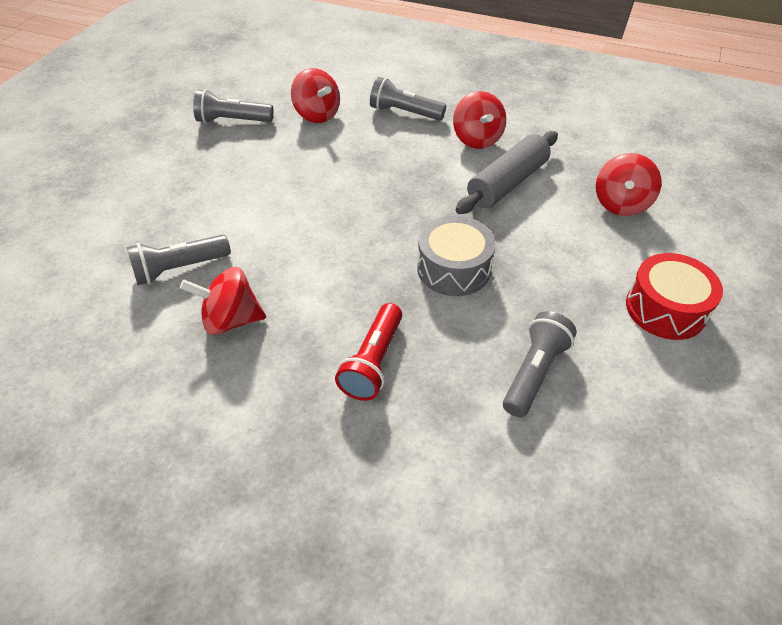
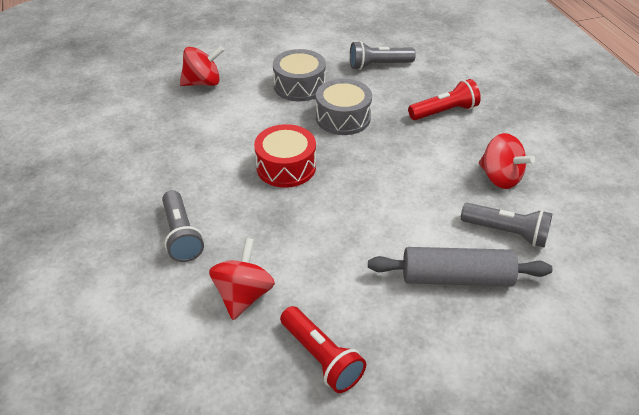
camera: 130 degrees left, 5 degrees down
(232, 121) = (321, 358): grey flashlight -> red flashlight
(477, 139) = (185, 172): red spinning top -> none
(507, 183) = (230, 133): grey rolling pin -> grey rolling pin (456, 278)
(549, 270) = (299, 86): none -> grey drum
(665, 309) = (284, 45): red drum -> red drum (286, 167)

